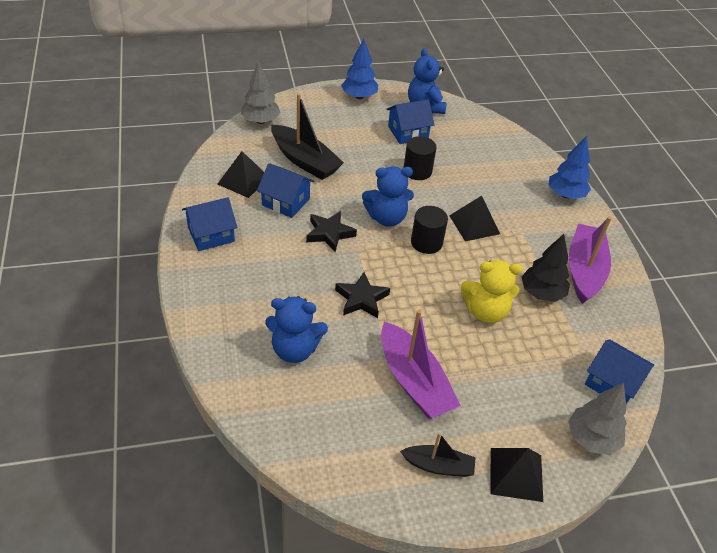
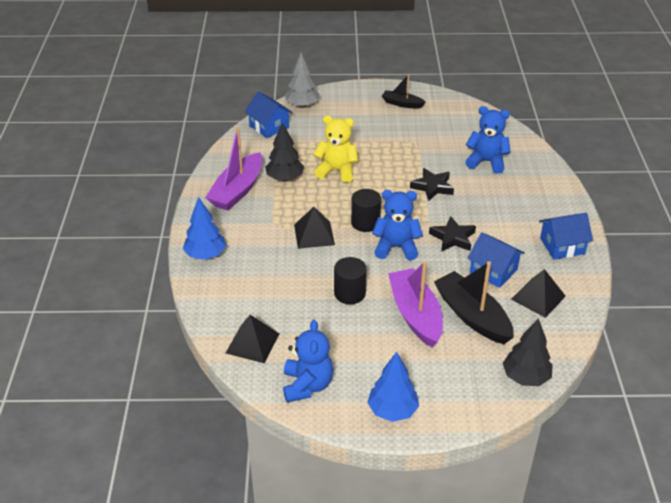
camera: 165 degrees left, 5 degrees down
(260, 121) = (525, 377): grey tree -> black tree
(408, 132) = (344, 345): blue house -> none
(414, 381) = (405, 139): purple boat -> purple boat (415, 314)
(516, 474) = (357, 97): black pyramid -> black pyramid (252, 343)

